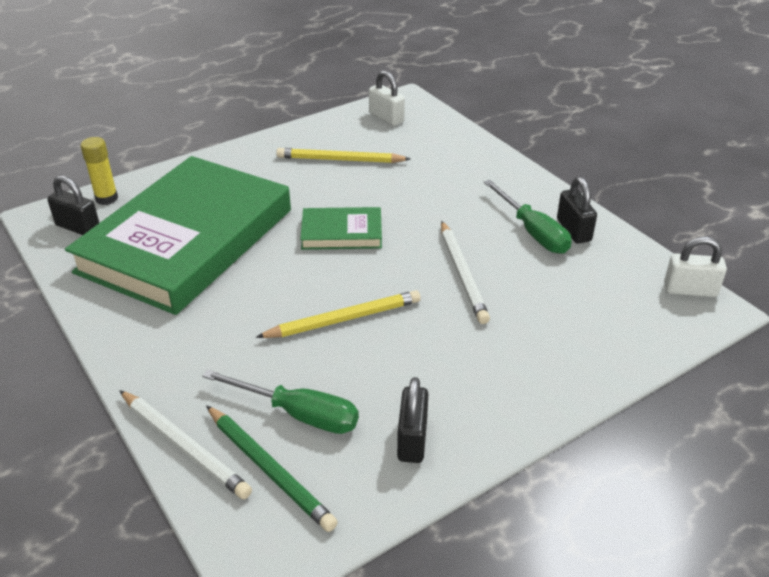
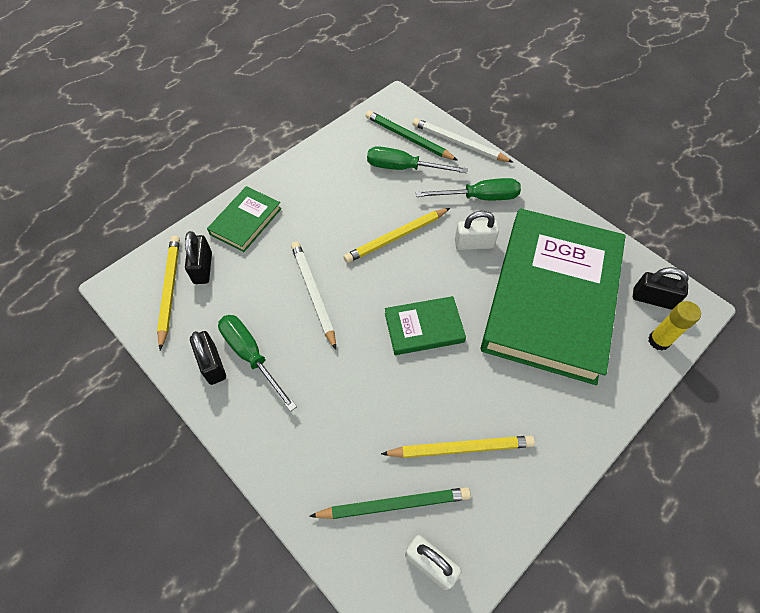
camera: 170 degrees right, 20 degrees up
(203, 354) = (479, 197): none -> green screwdriver
(405, 141) = (394, 504): none -> green pencil
(412, 439) = (335, 163): black padlock -> black padlock (203, 268)
(558, 365) = (246, 221): none -> green book
(644, 297) = (170, 290): none -> yellow pencil
(690, 290) = (130, 303): white padlock -> white padlock (474, 244)

